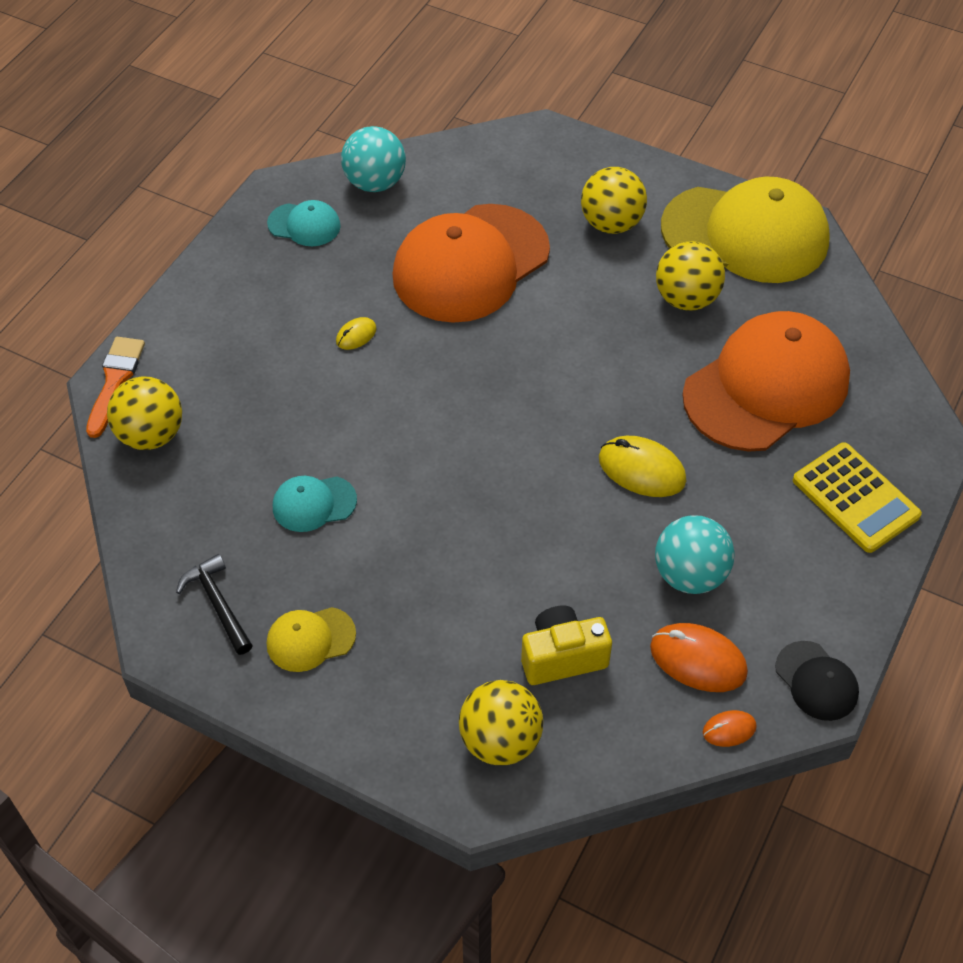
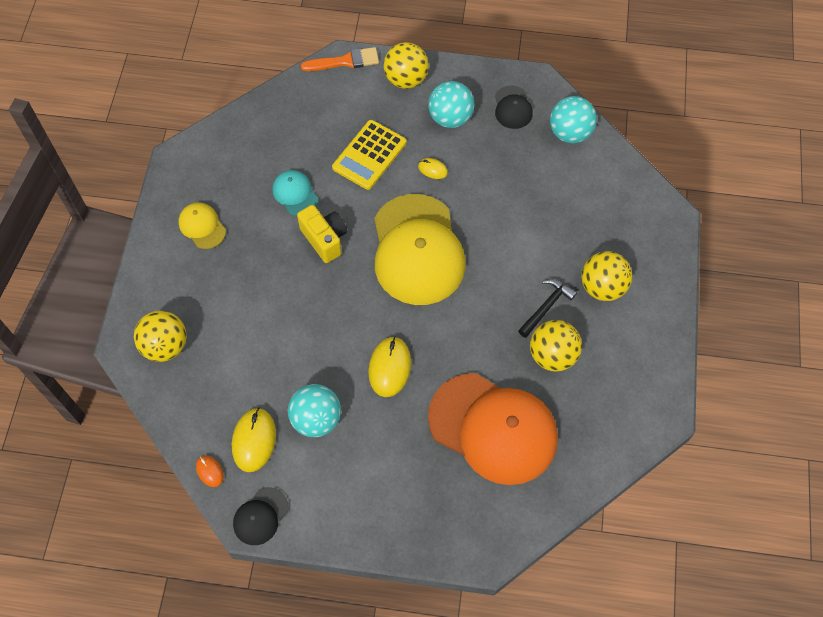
camera: 70 degrees right, 10 degrees up
(151, 435) = (313, 95): yellow ball -> yellow ball (406, 79)
(218, 604) = (210, 173): black hammer -> black hammer (546, 307)
(283, 292) = (450, 118): none -> turquoise ball
(304, 225) = (512, 107): turquoise cap -> black cap
(470, 264) = (523, 213): orange cap -> none
(562, 657) = (232, 362): yellow camera -> yellow camera (325, 239)
(698, 660) = (254, 440): orange mouse -> yellow mouse
(745, 234) = (635, 379): yellow cap -> yellow cap (417, 250)
(855, 498) = (417, 510): yellow calculator -> yellow calculator (369, 155)

